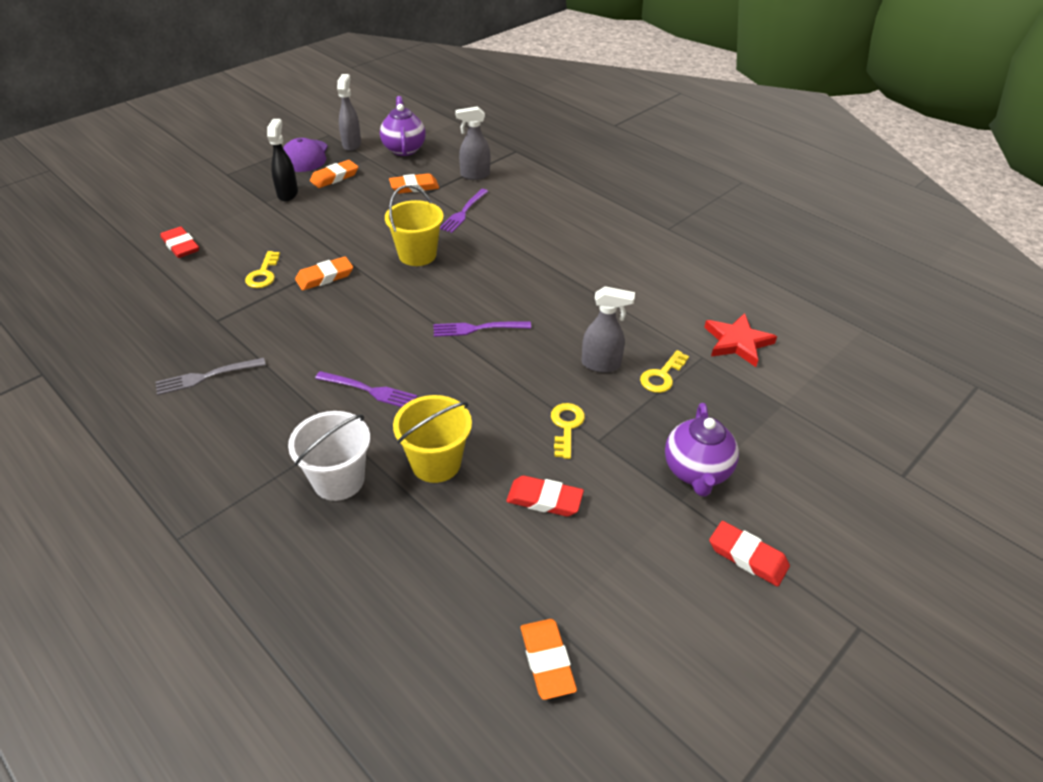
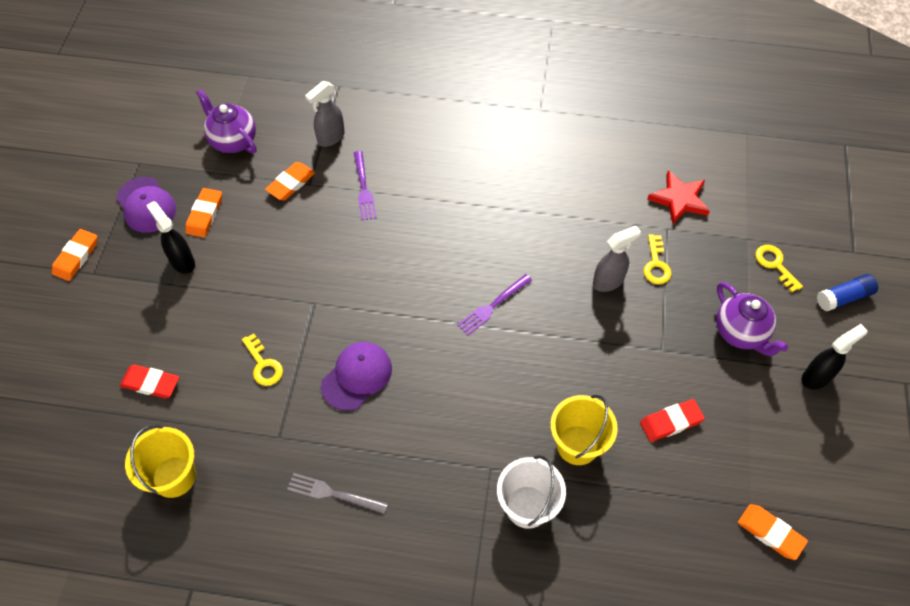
camera: 35 degrees left, 15 degrees up
(207, 376) = (333, 494): grey fork -> grey fork turned 75 degrees clockwise
(317, 316) = (357, 376): none -> purple cap
(325, 277) = (319, 333): orange eraser -> orange eraser (76, 257)
(352, 144) = (176, 163): grey spray bottle -> none
(369, 390) = (470, 418): purple fork -> none
(417, 255) = (372, 260): yellow bucket -> yellow bucket (174, 476)
(566, 426) = (633, 353): yellow key -> yellow key (775, 265)
(747, 556) = (816, 377): red eraser -> black spray bottle
(851, 507) = (844, 297): none -> blue glue stick

